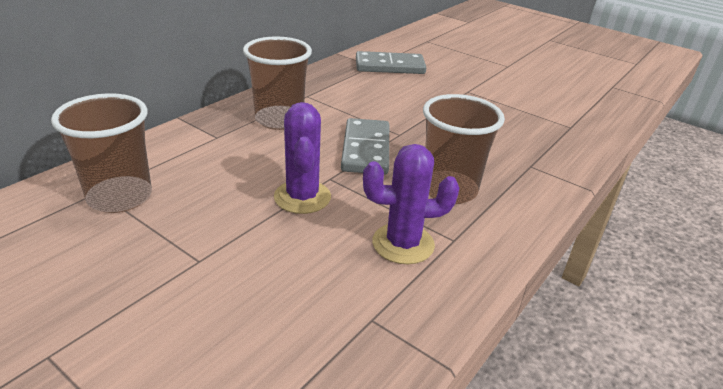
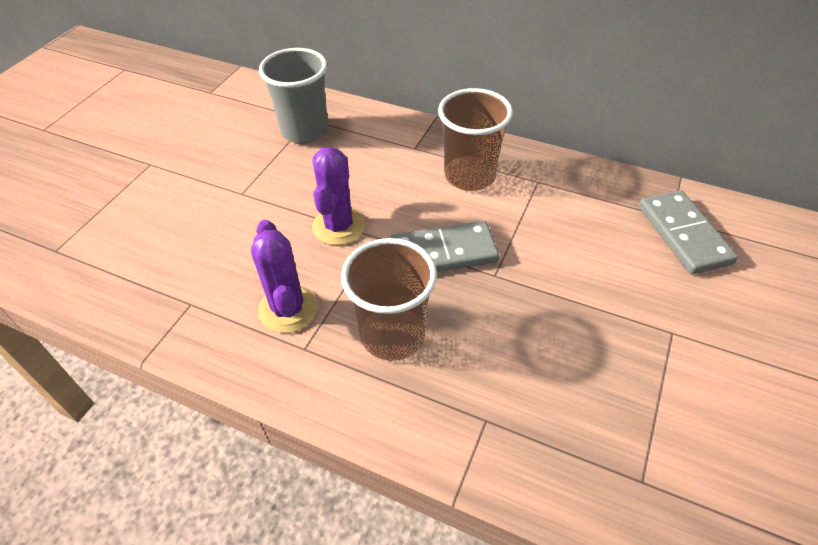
camera: 80 degrees right, 15 degrees up
(120, 197) = (304, 131): brown cup -> grey cup
(302, 197) = (338, 226): purple cactus -> purple cactus turned 60 degrees counterclockwise

